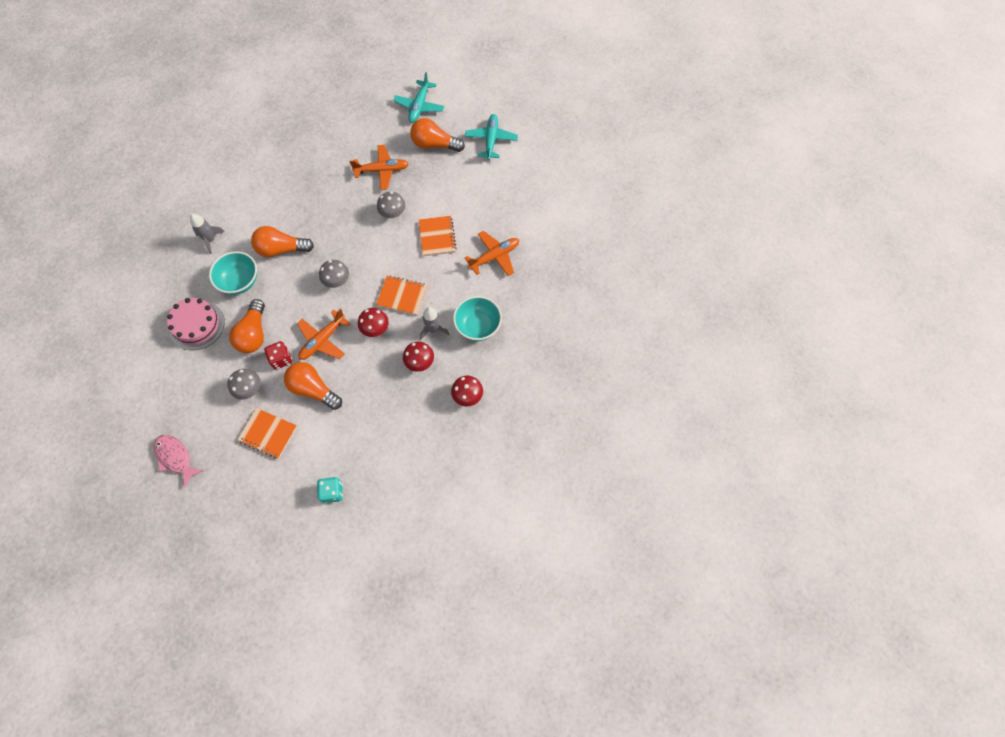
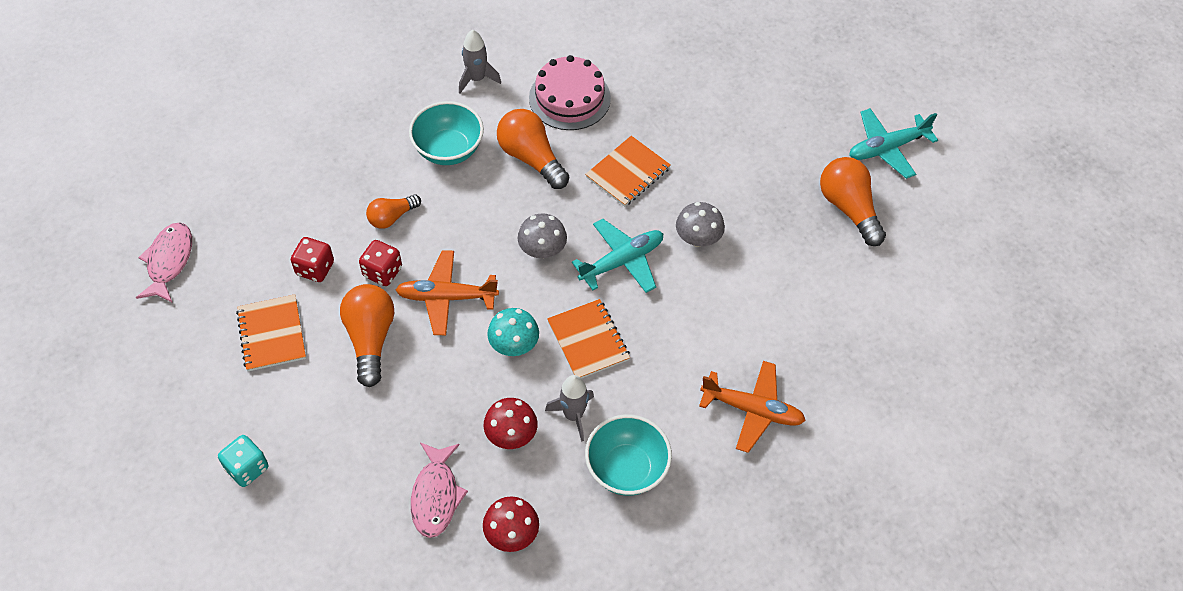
camera: 50 degrees right, 10 degrees down
(196, 325) = (354, 151): pink cake -> pink cake (569, 98)
(249, 389) = (315, 268): grey mushroom -> red dice
(254, 334) = (392, 217): orange light bulb -> orange light bulb, size x0.60
(375, 328) = (514, 344): red mushroom -> turquoise mushroom
(382, 170) = (748, 179): orange plane -> none
(422, 415) = (436, 496): none -> pink fish
(437, 237) = (714, 316): orange notebook -> orange notebook (628, 173)
(491, 140) = (928, 269): turquoise plane -> turquoise plane (622, 261)

